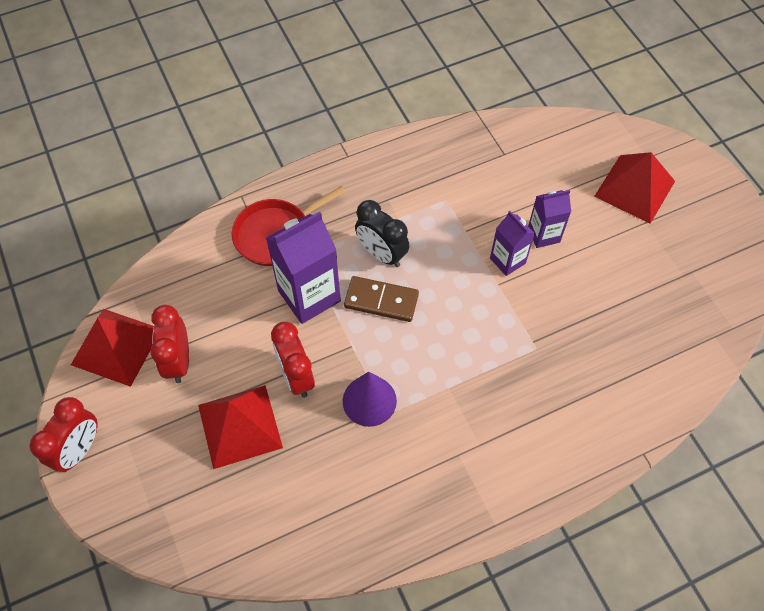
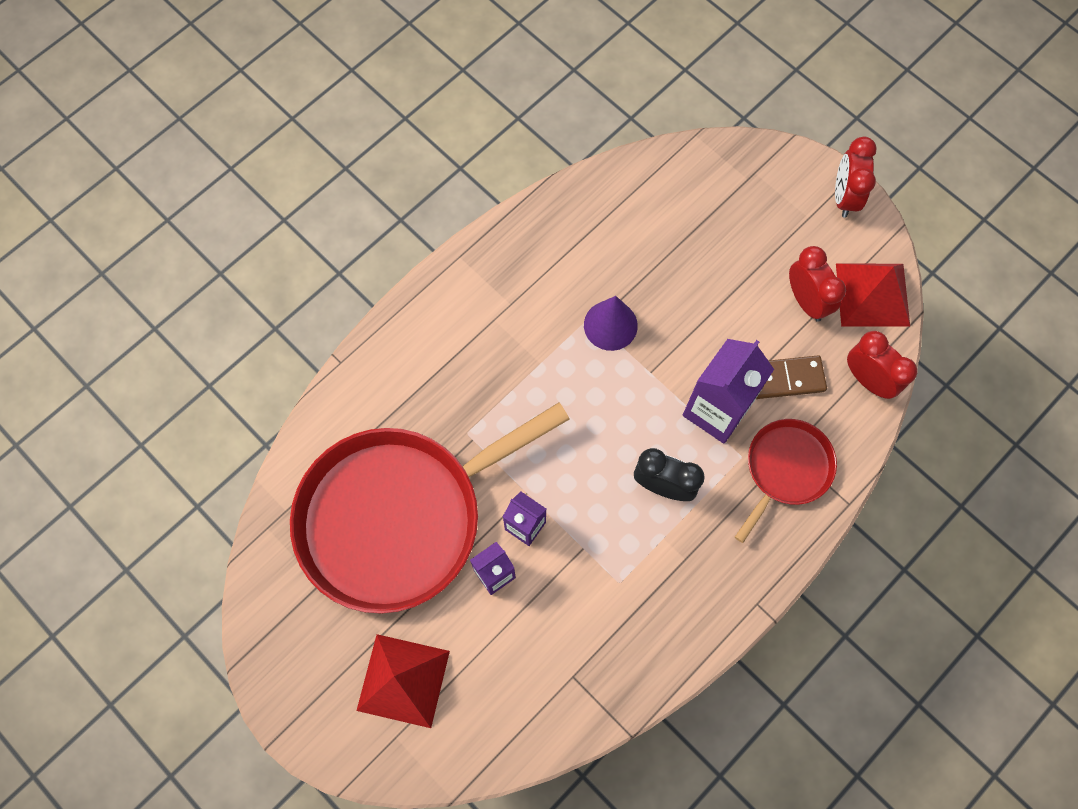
camera: 160 degrees right, 10 degrees up
(240, 426) = (717, 263): red pyramid -> none
(296, 376) = (688, 324): red clock -> red clock (868, 379)
(381, 300) = (641, 431): brown domino -> brown domino (785, 379)
(613, 300) = (399, 516): none -> red pan

